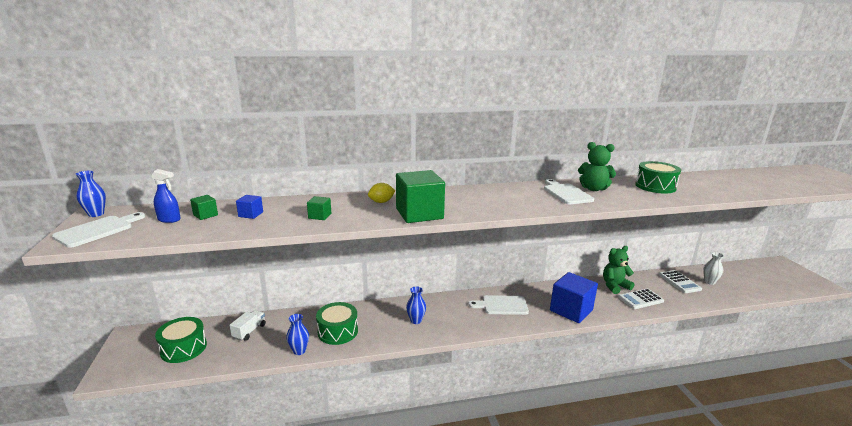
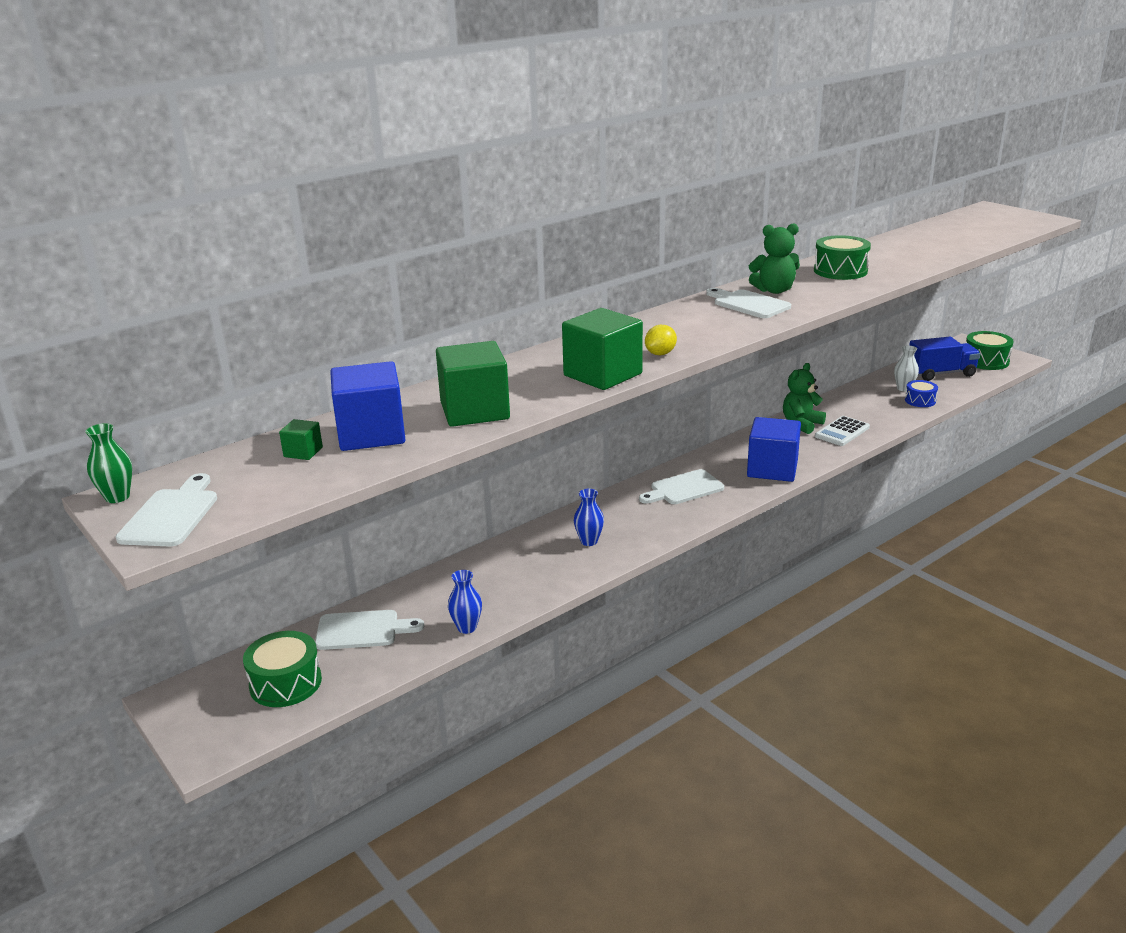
camera: 25 degrees left, 5 degrees up
(96, 214) = (117, 497): blue vase -> green vase
(169, 219) = (258, 472): blue spray bottle -> none
(249, 331) = (362, 630): white truck -> white cutting board
(251, 214) = (371, 434): blue cube -> blue cube, size x2.25
(320, 216) = (474, 411): green cube -> green cube, size x2.25
(338, 331) = (495, 588): green drum -> green drum (986, 361)
(381, 202) = (530, 372): yellow lemon -> yellow lemon (660, 354)
(679, 282) = (871, 398): white calculator -> none
(717, 294) = (920, 400): none -> blue drum
(746, 279) = (940, 373): none -> blue truck

